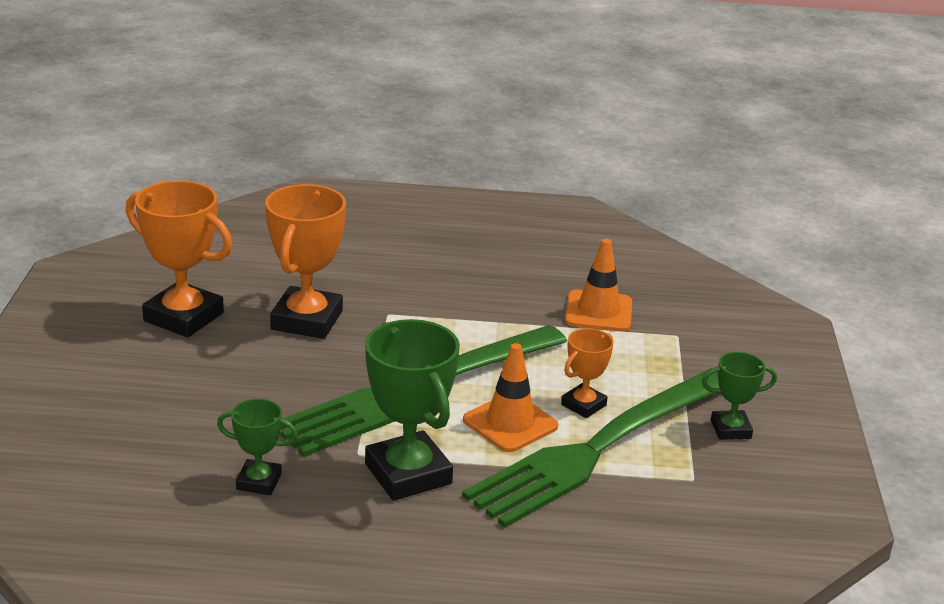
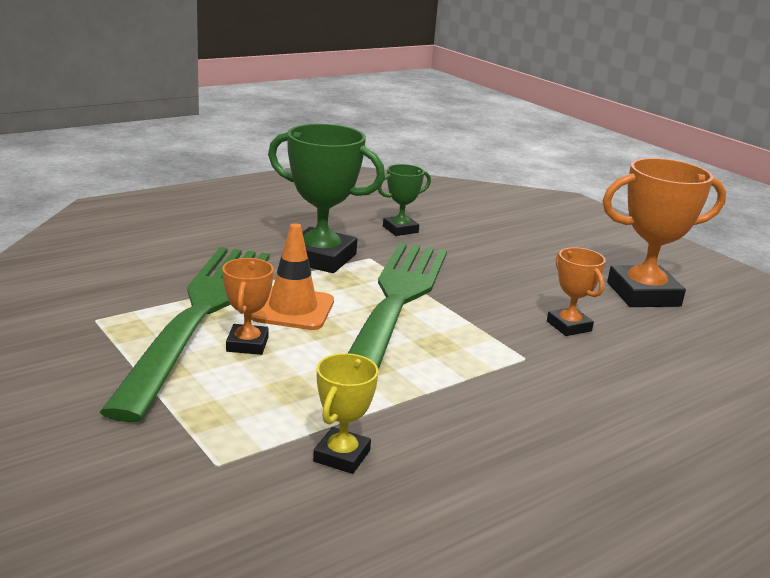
camera: 140 degrees right, 5 degrees down
(307, 320) = (569, 326): orange trophy -> orange trophy, size x0.54
(598, 312) = (342, 456): orange traffic cone -> yellow trophy
(730, 429) = (81, 373): green trophy -> none

